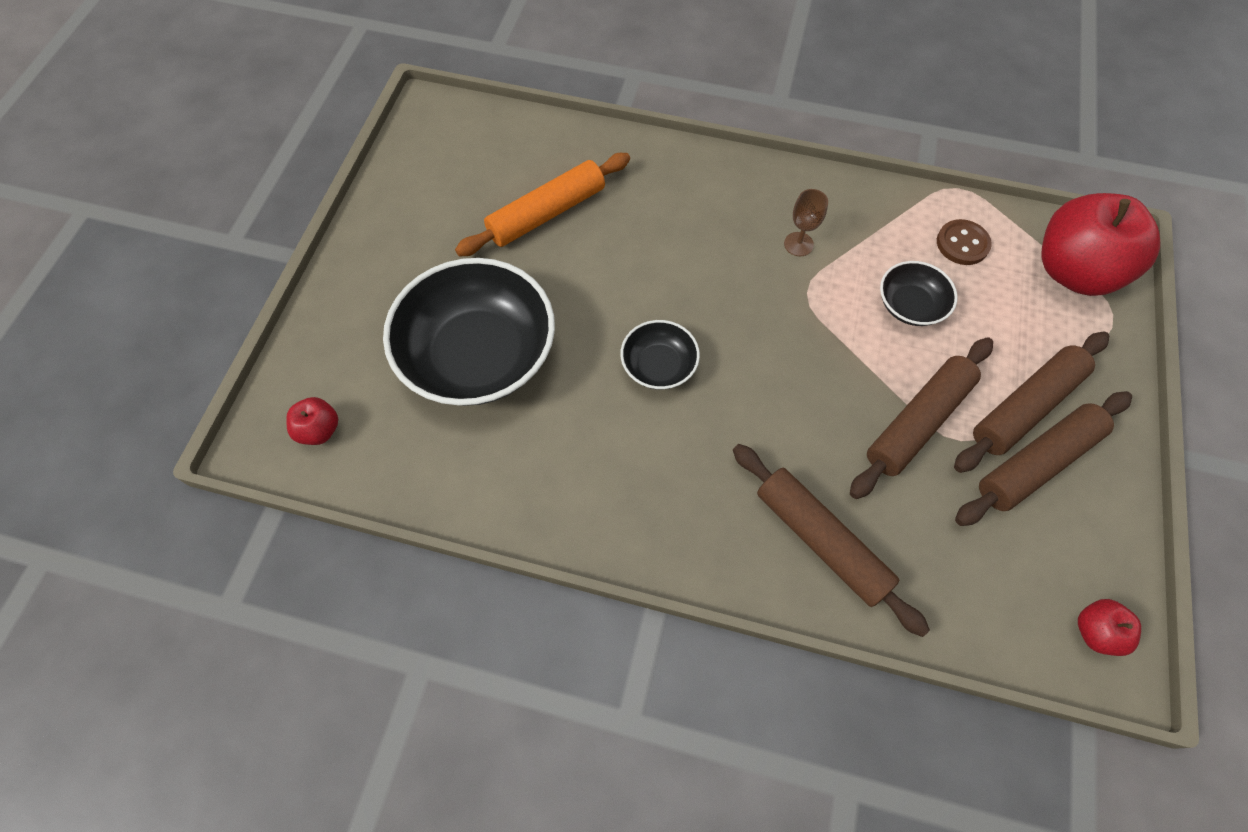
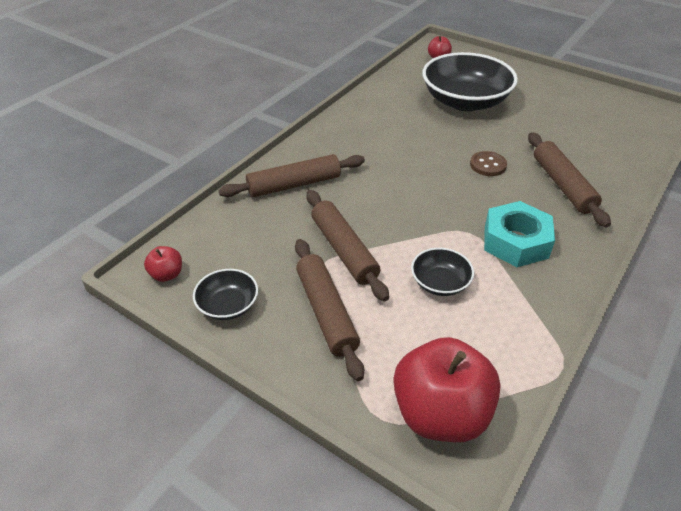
camera: 110 degrees right, 20 degrees down
(547, 213) = (566, 139): orange rolling pin -> none
(659, 366) = (434, 156): black bowl -> black bowl (228, 305)
(798, 244) = (515, 242): brown goblet -> turquoise nut
(962, 244) = (493, 342): brown button -> brown button (488, 165)
(1037, 463) = (282, 298): brown rolling pin -> brown rolling pin (562, 185)

